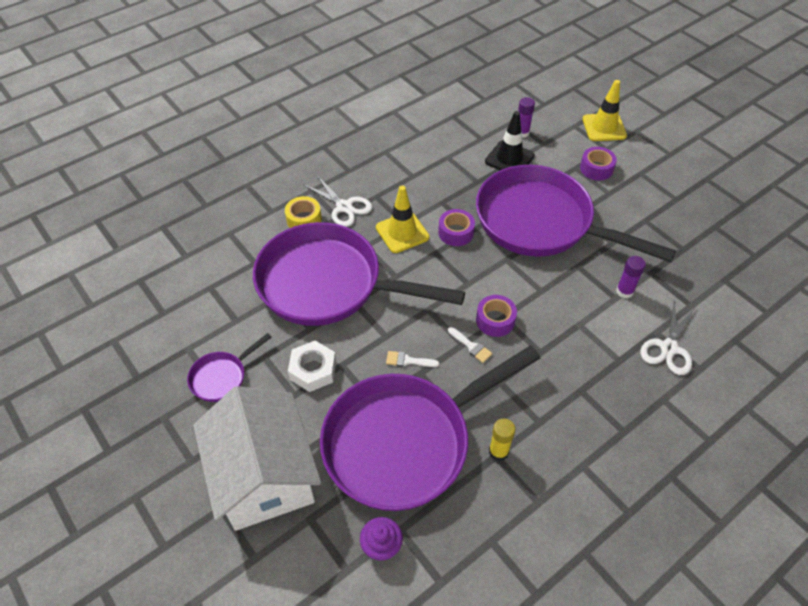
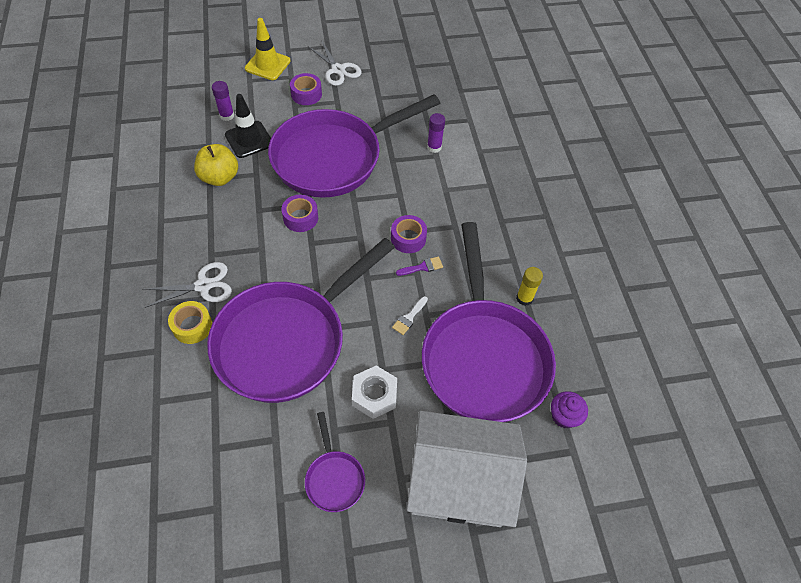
camera: 65 degrees left, 5 degrees up
(402, 232) = (270, 255): yellow traffic cone -> none
(454, 162) = (219, 177): none -> yellow apple
(471, 346) = (422, 267): white brush -> purple brush
(669, 348) = (497, 152): white scissors -> white scissors (338, 70)

